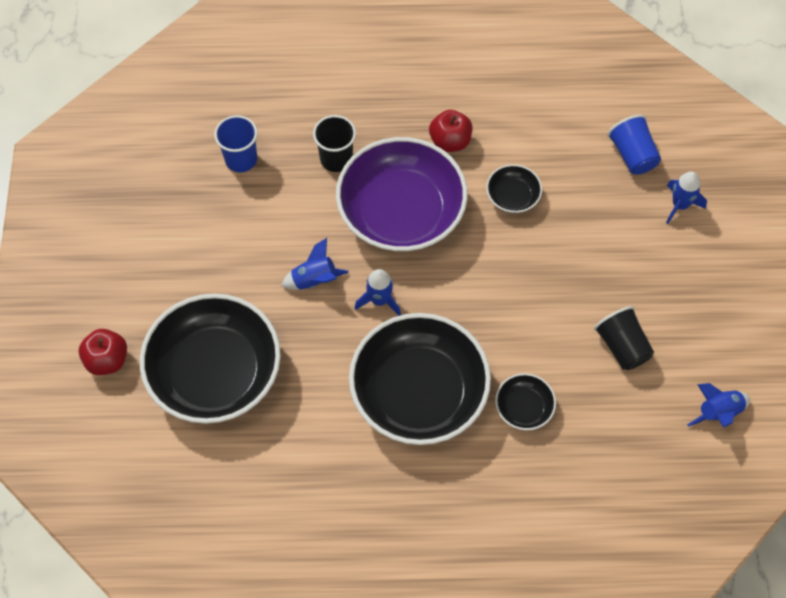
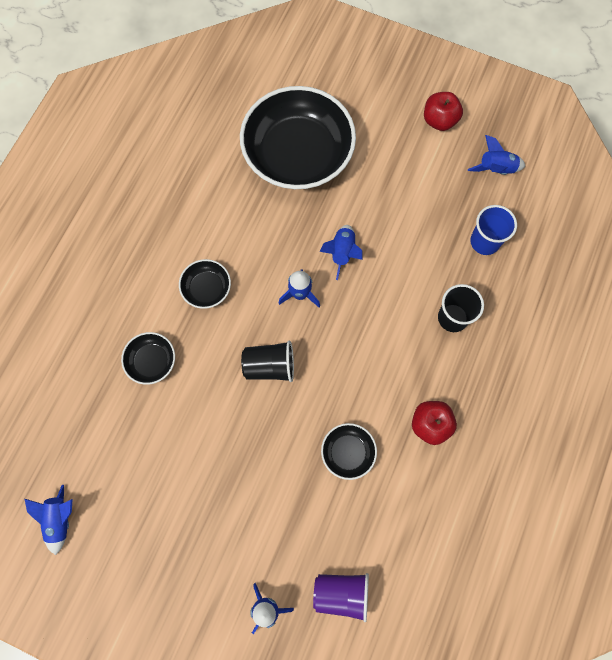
camera: 115 degrees right, 10 degrees up
(107, 360) = (344, 88): red apple -> red apple (439, 120)
(151, 176) = (496, 169): none -> blue rocket
(401, 211) = (375, 348): purple bowl -> none
(419, 392) = (206, 288): black bowl -> black bowl, size x0.43
(622, 346) = (159, 470): black cup -> black cup (270, 366)
(632, 155) = (341, 593): blue cup -> purple cup

